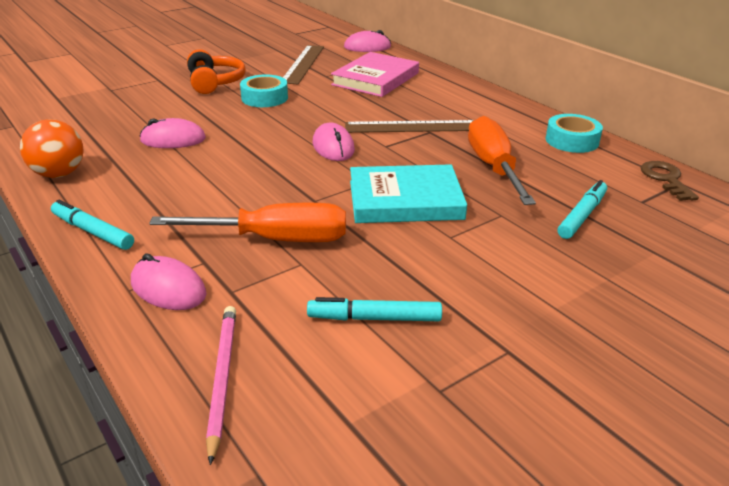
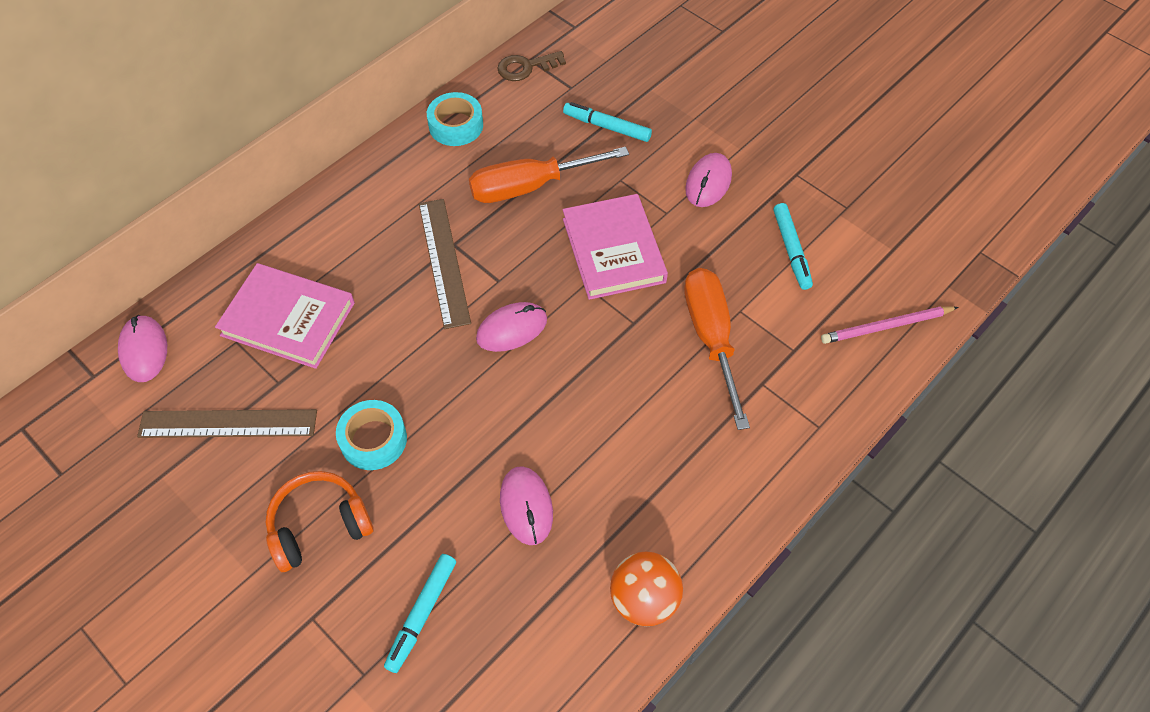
camera: 100 degrees left, 25 degrees up
(92, 232) = (747, 499): turquoise marker -> turquoise marker (422, 614)
(168, 288) = (807, 397): pink mouse -> pink mouse (708, 183)
(405, 200) = (613, 250): turquoise book -> pink book

